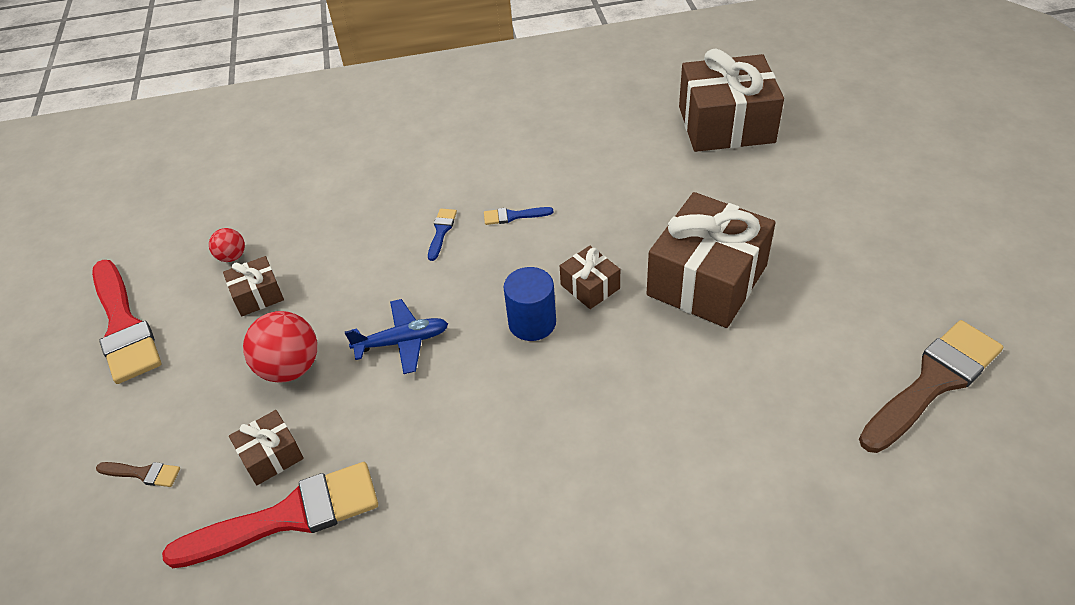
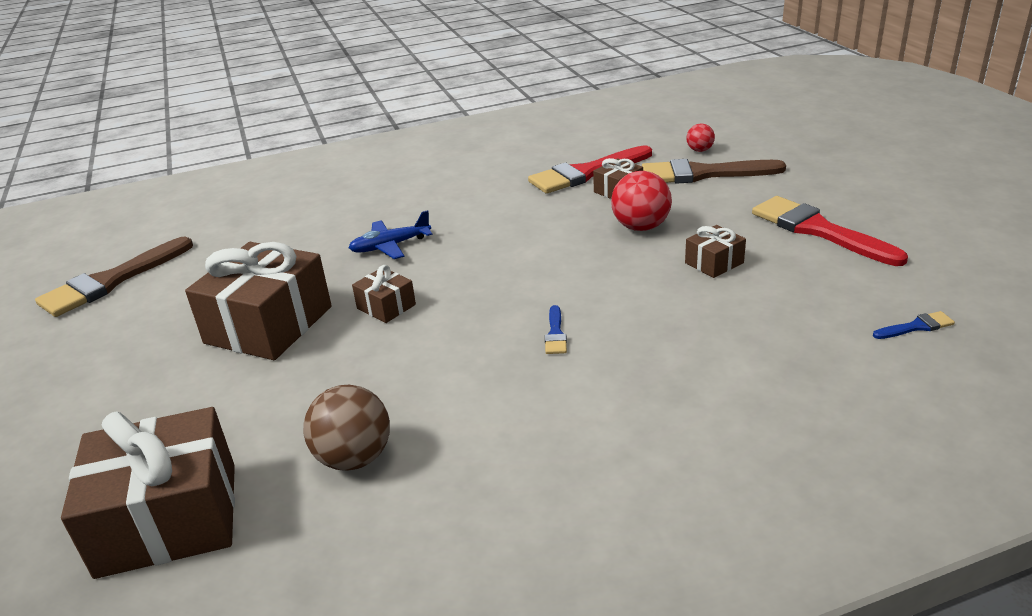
camera: 170 degrees right, 15 degrees down
(143, 473) = (702, 174): brown brush -> brown brush, size x2.31
(232, 257) = (773, 286): red ball -> red ball (699, 150)
(402, 342) = (553, 251): blue plane -> blue plane (390, 246)
(513, 216) = (476, 358): blue brush -> blue brush (916, 327)
(532, 323) = (440, 276): blue cylinder -> none
(609, 148) = (354, 458): none -> brown ball

